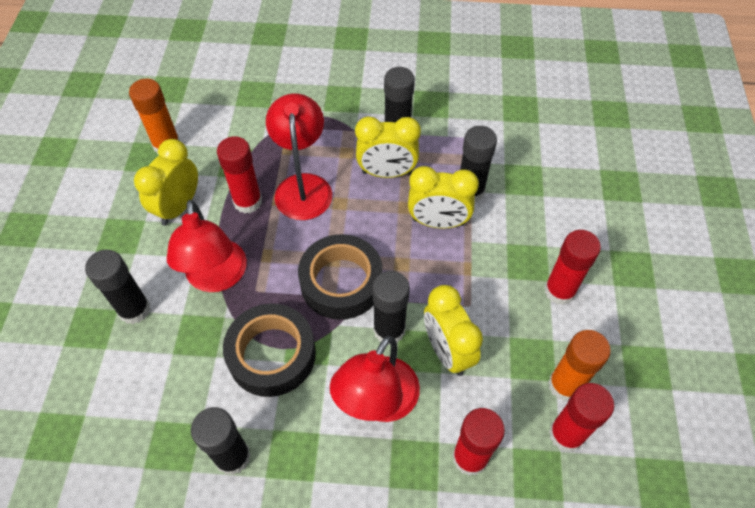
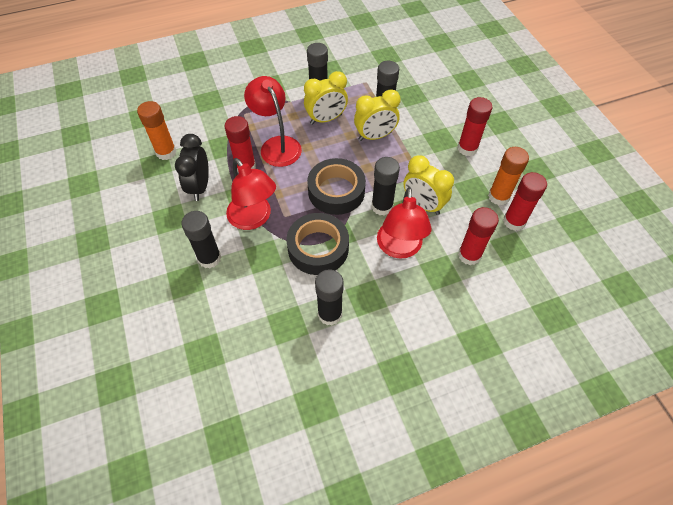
camera: 25 degrees left, 0 degrees up
(178, 207) = (199, 187): yellow clock -> black clock

